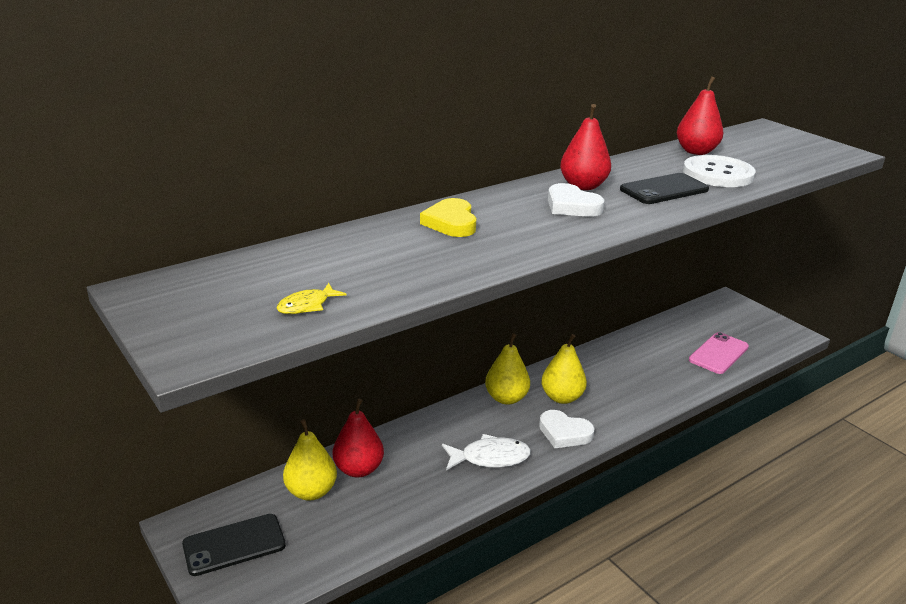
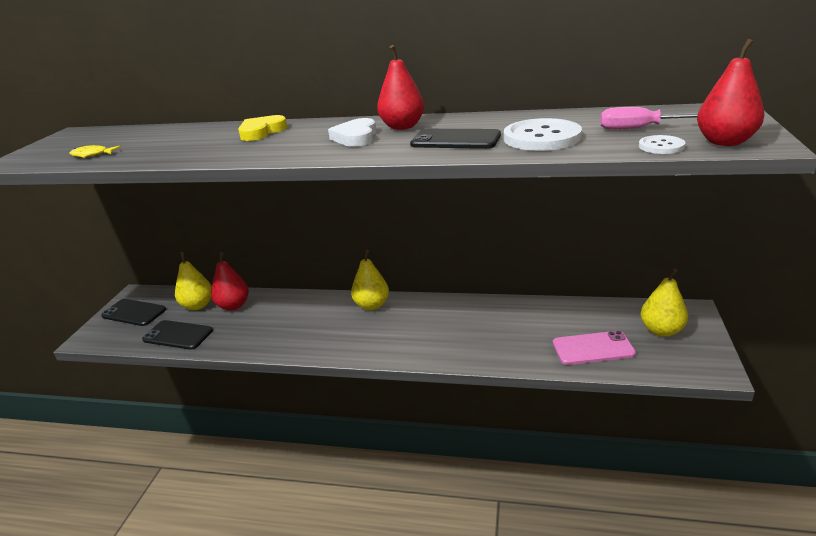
camera: 50 degrees right, 0 degrees up
(354, 532) = (178, 335): none -> black phone
(490, 458) = (300, 334): white fish -> none
(562, 397) = (406, 321): yellow pear -> yellow pear (661, 330)
(564, 433) = (366, 343): white heart -> none
(696, 151) = (576, 118): red pear -> red pear (725, 142)
(758, 153) = (641, 128): none -> pink screwdriver
(802, 165) = (661, 146): none -> white button

